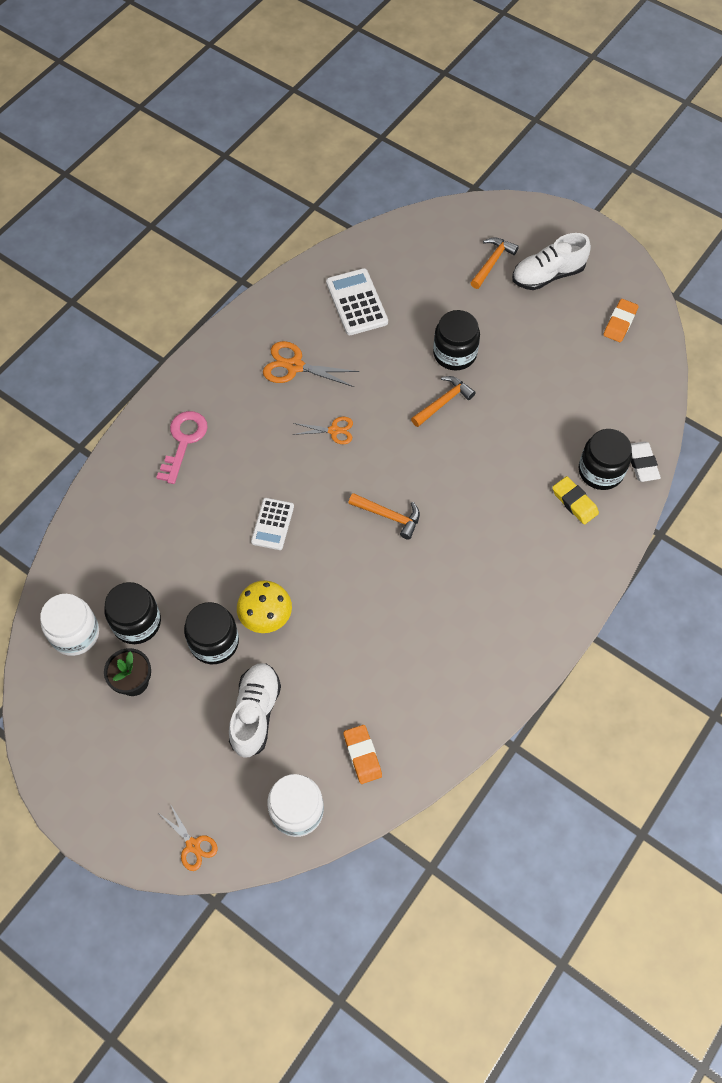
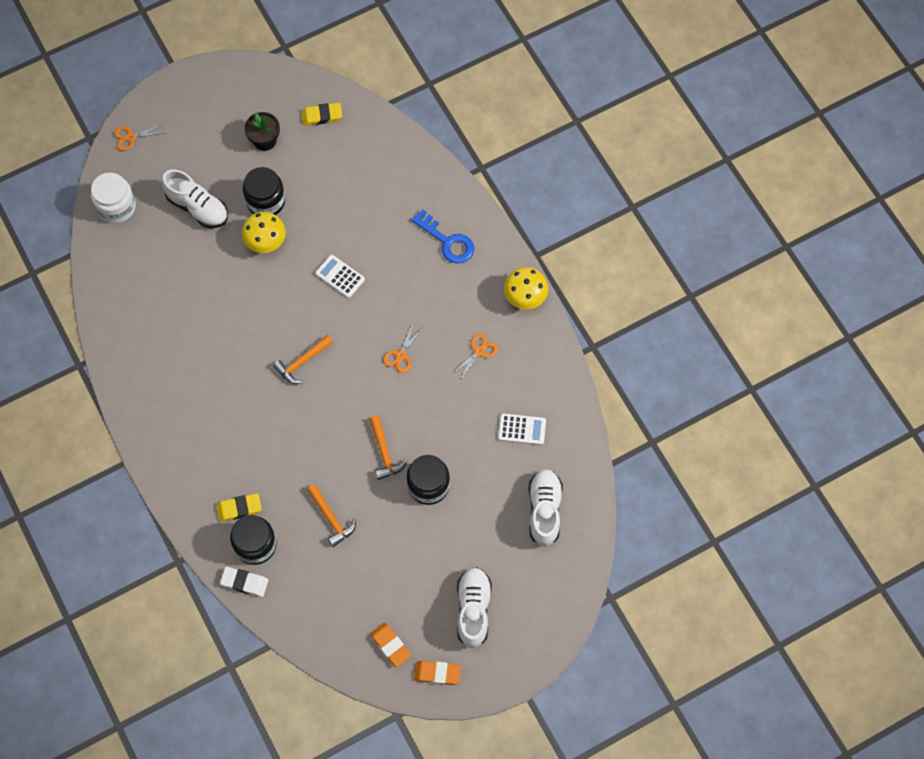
camera: 115 degrees right, 5 degrees up
(75, 633) = (322, 116): white jar -> yellow eraser
(136, 622) = (309, 157): black jar -> none
(184, 441) = (447, 241): pink key -> blue key
(216, 350) = (525, 297): none -> yellow mushroom
(294, 366) = (479, 351): orange scissors -> orange scissors, size x0.62
(356, 302) = (522, 429): white calculator -> white calculator, size x0.66
(362, 755) = (129, 262): orange eraser -> orange eraser (437, 673)
(425, 258) = (544, 510): none -> white shoe
(492, 262) = (511, 567): orange hammer -> orange hammer (331, 518)

